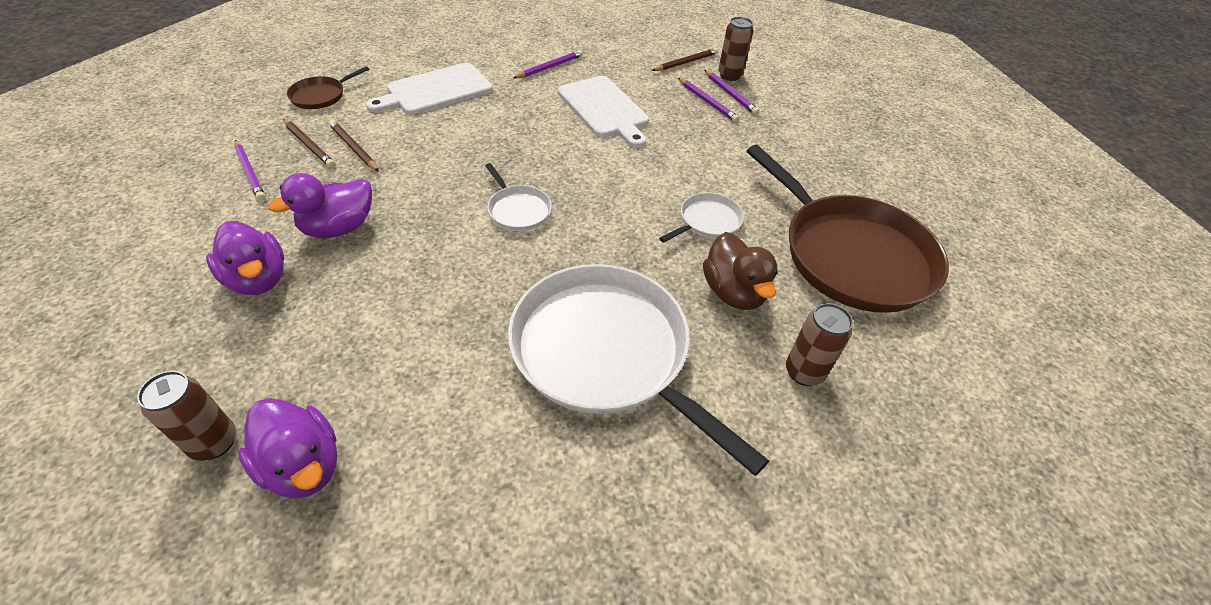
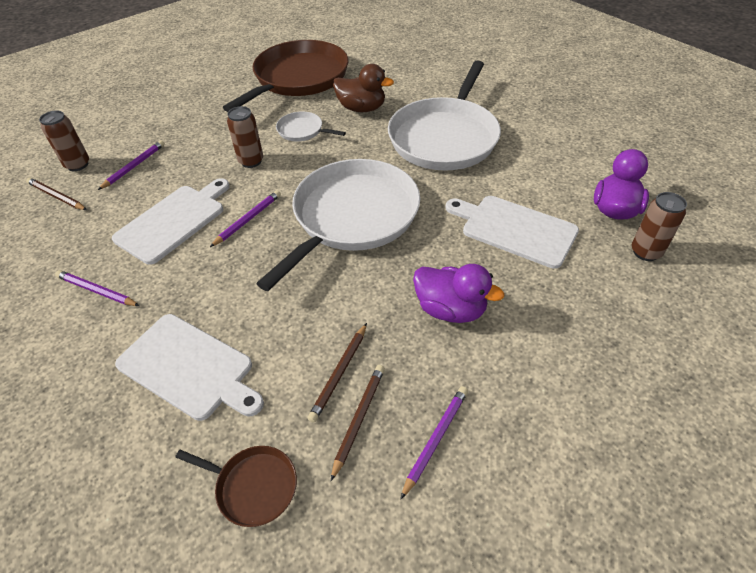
camera: 110 degrees left, 0 degrees up
(258, 279) = (538, 321): purple duck -> none
(379, 330) = (514, 229): none -> white cutting board
(518, 210) = (352, 217): white pan -> white pan, size x2.31
(730, 94) = (115, 157): purple pencil -> purple pencil (248, 219)
(733, 292) = (361, 108): brown duck -> brown duck turned 60 degrees clockwise
(804, 372) = (400, 79): brown can -> brown can (251, 161)

